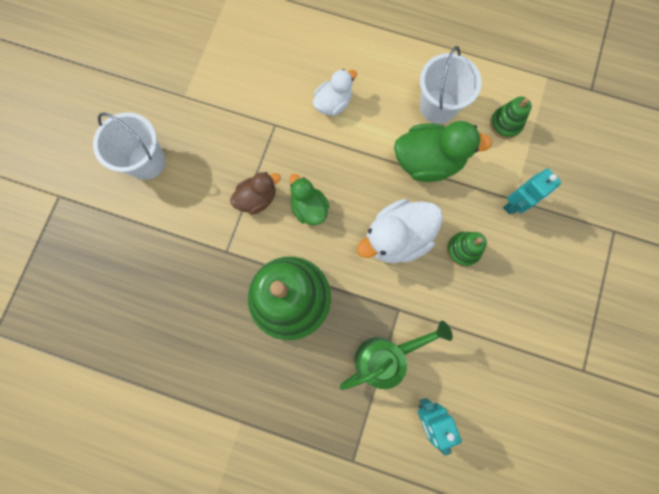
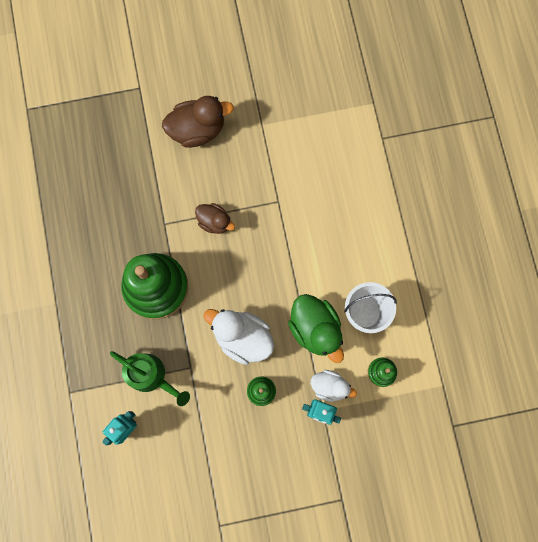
camera: 60 degrees right, 0 degrees up
(146, 162) = (197, 130): white bucket -> brown duck
(309, 208) = (229, 262): green duck -> none
(333, 103) = (320, 233): white duck -> white duck (329, 386)

